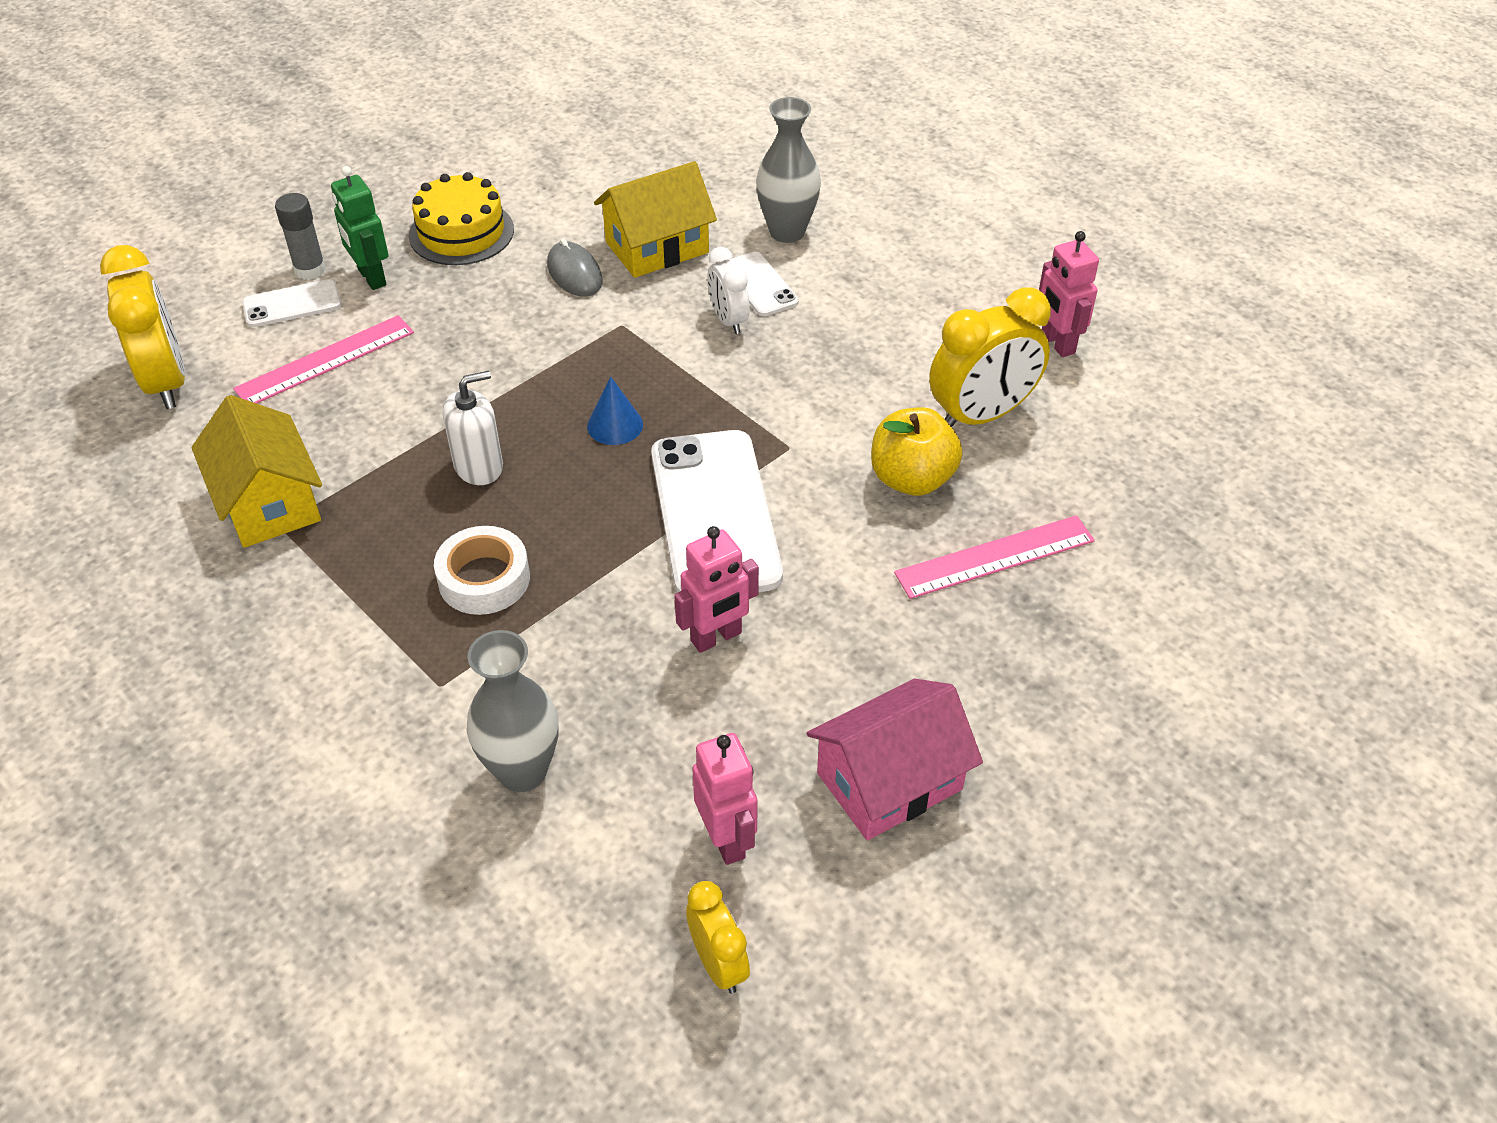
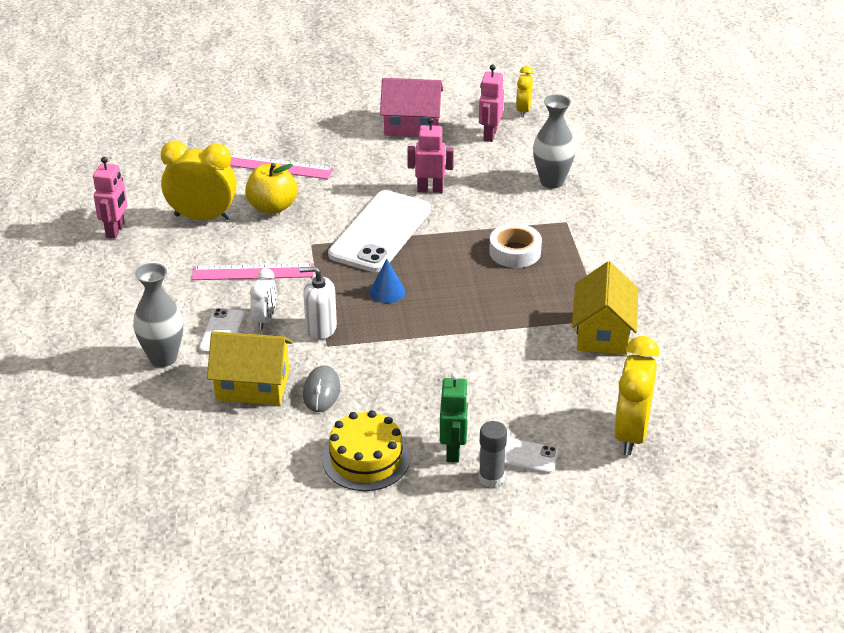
camera: 145 degrees left, 10 degrees down
(325, 360) = (522, 403): pink ruler -> pink ruler (253, 272)
(479, 466) = (477, 302): white soap dispenser -> white soap dispenser (321, 328)

